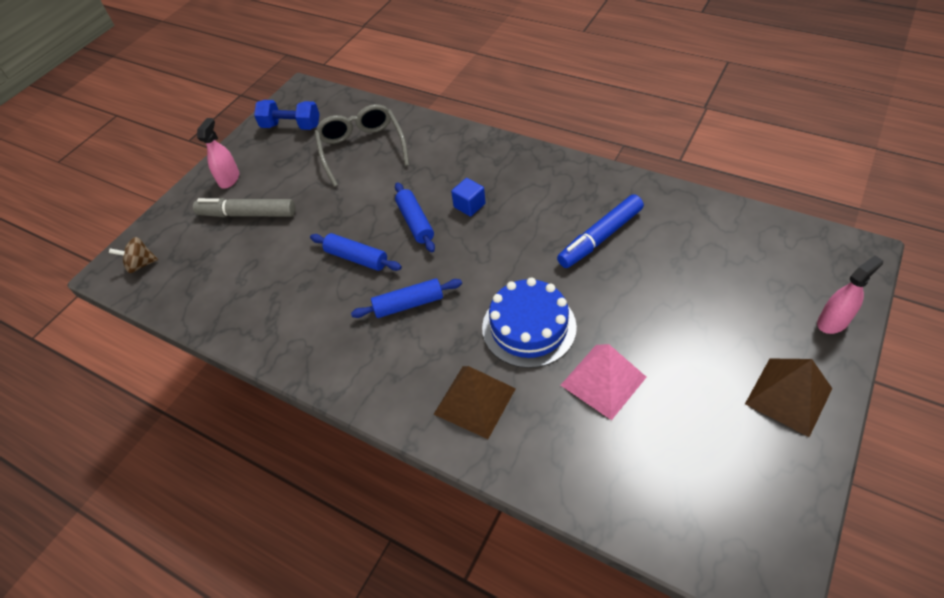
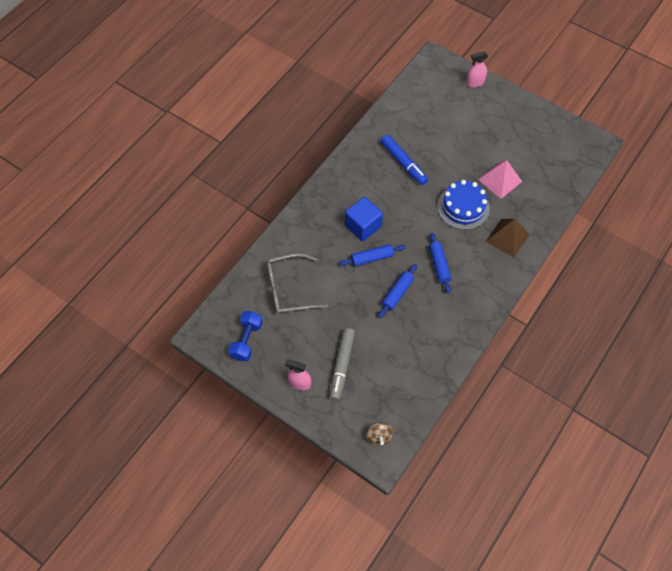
camera: 90 degrees left, 10 degrees up
(469, 205) = (363, 226): blue cube -> blue cube, size x1.75
(788, 396) = (514, 112): brown pyramid -> none
(832, 321) = (475, 83): pink spray bottle -> pink spray bottle turned 75 degrees counterclockwise

